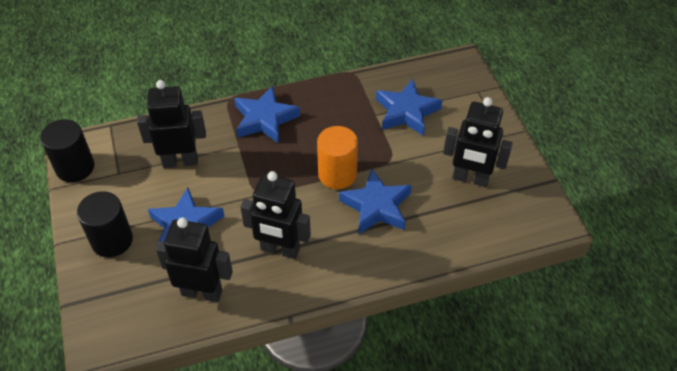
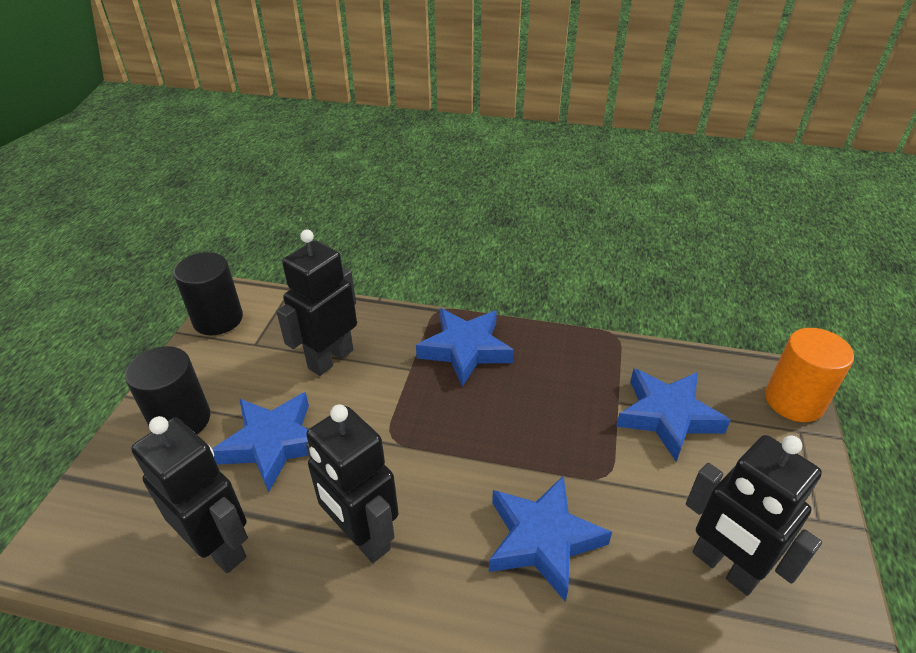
camera: 30 degrees right, 10 degrees down
(180, 161) = (330, 359): black robot -> black robot turned 75 degrees counterclockwise
(337, 174) = (513, 463): orange cylinder -> orange cylinder (794, 401)

